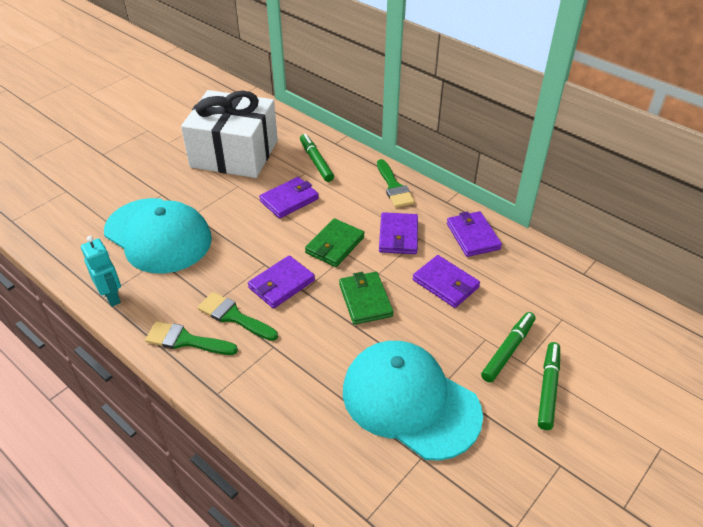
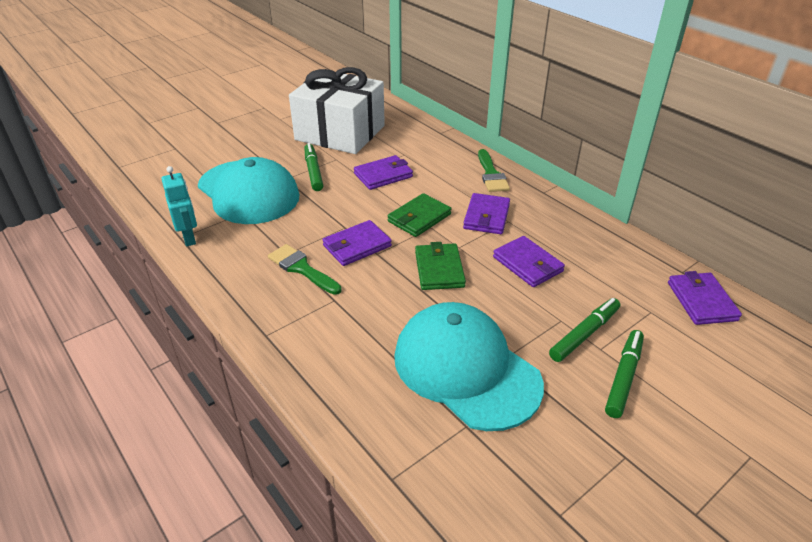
camera: 10 degrees right, 5 degrees down
(185, 340) = (248, 284): green brush -> none
(316, 161) = (417, 146): green marker -> green marker (313, 171)
(473, 236) = (565, 225): purple wallet -> purple wallet (701, 301)

